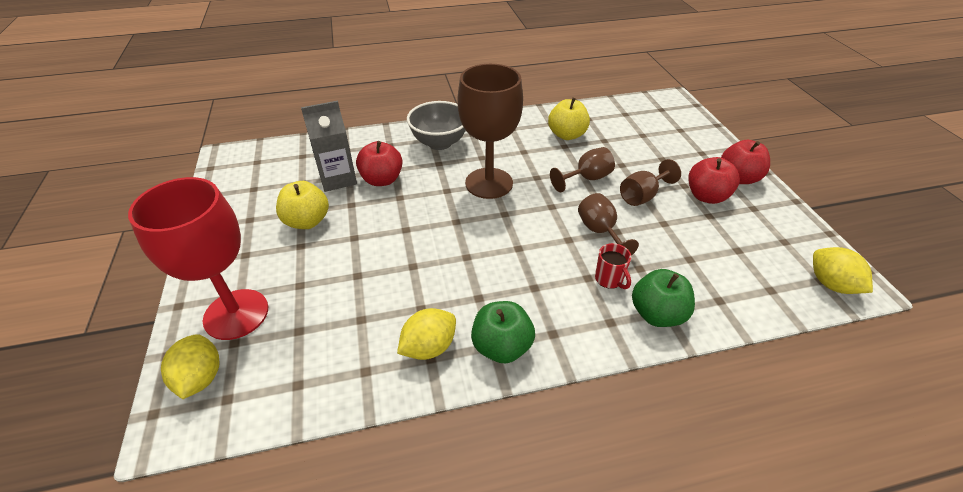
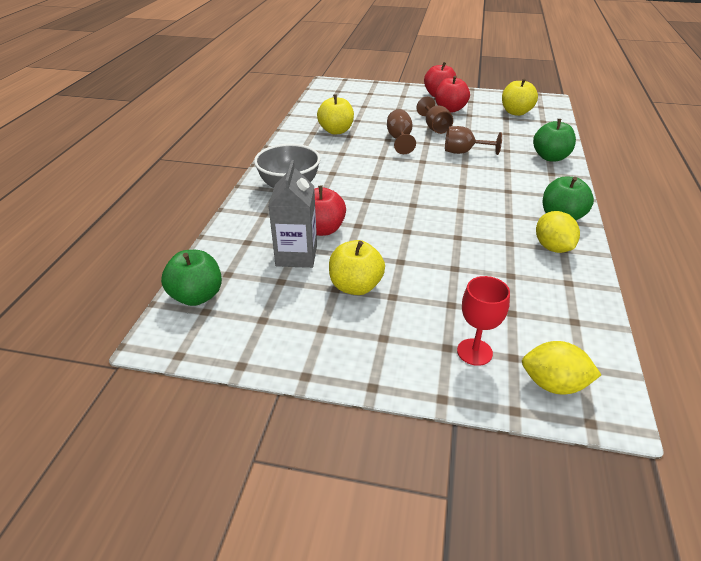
camera: 65 degrees left, 5 degrees down
(236, 314) = (474, 352): red goblet -> red goblet, size x0.52
(272, 152) = (197, 296): none -> green apple
(489, 183) = (373, 178): brown goblet -> none
(609, 279) = (513, 163): red mug -> none
(767, 257) = (516, 112): none -> yellow apple
(831, 284) = (545, 105): yellow lemon -> none

